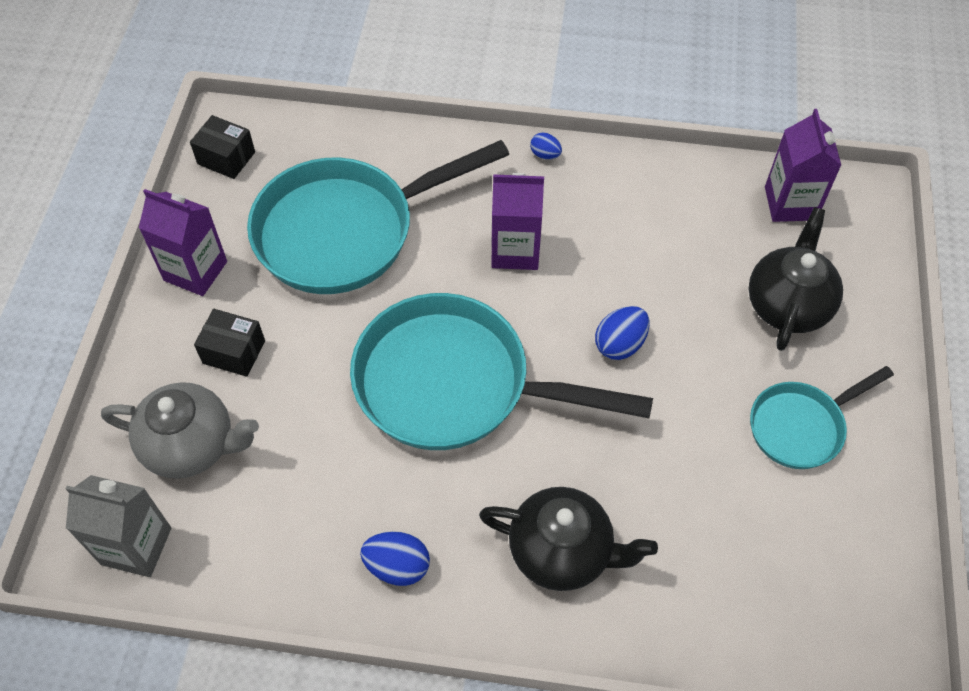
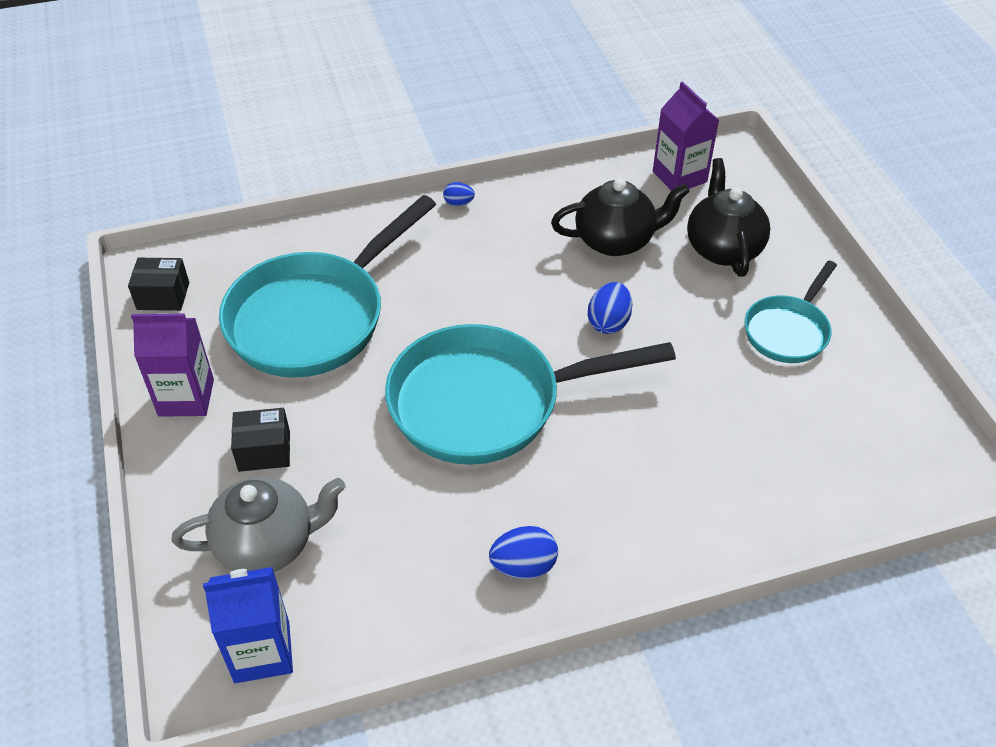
camera: 25 degrees left, 10 degrees down
(136, 546) = (262, 652): grey carton -> blue carton
(515, 250) = (477, 282): purple carton -> none
(562, 552) = (658, 496): black teapot -> black teapot (616, 241)

